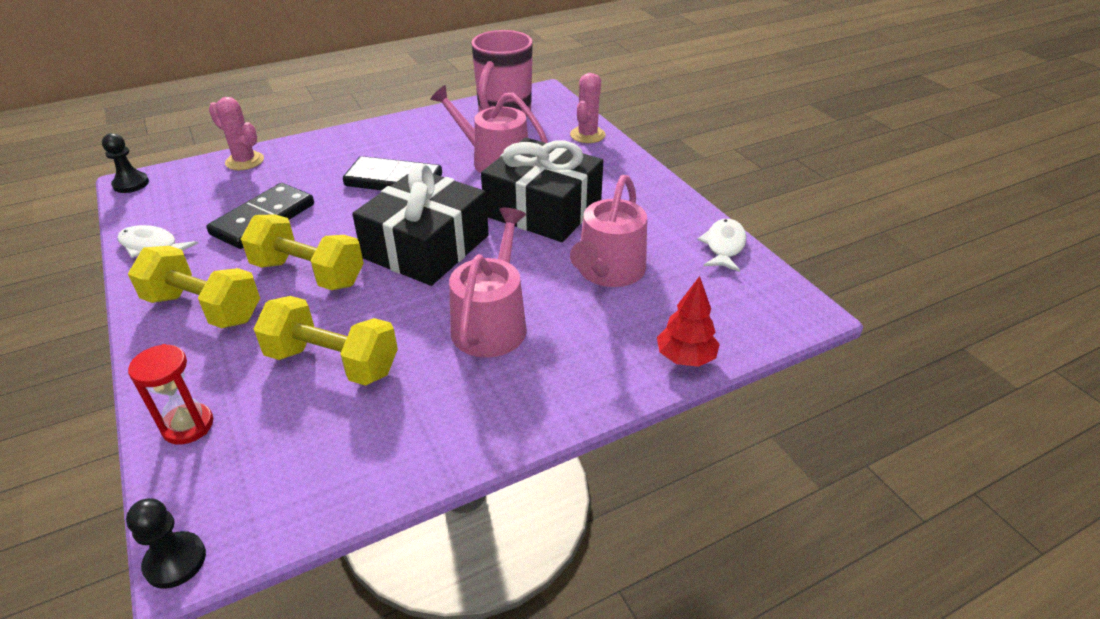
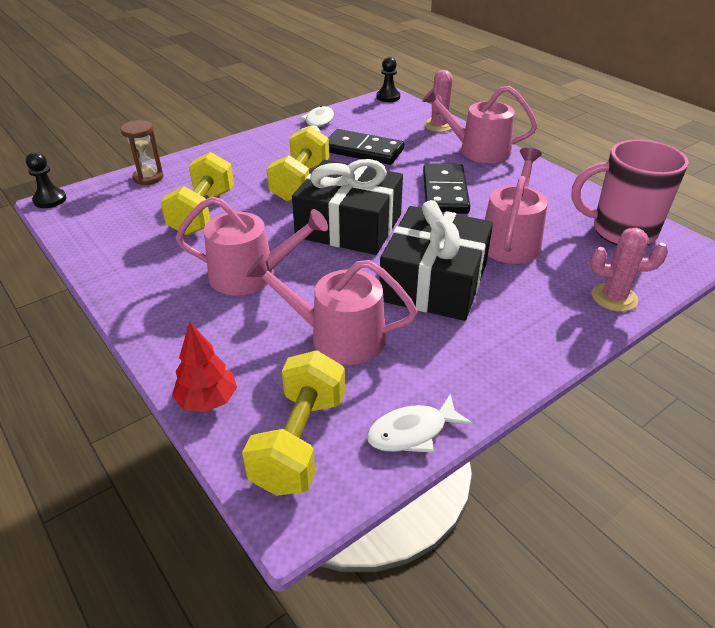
camera: 80 degrees right, 0 degrees up
(188, 426) = (148, 178): red hourglass -> brown hourglass
(204, 308) = (255, 155): yellow dumbbell -> yellow dumbbell (299, 441)
(322, 148) = (478, 150): none -> pink watering can
(724, 246) = (412, 432): white fish -> white fish turned 150 degrees clockwise

